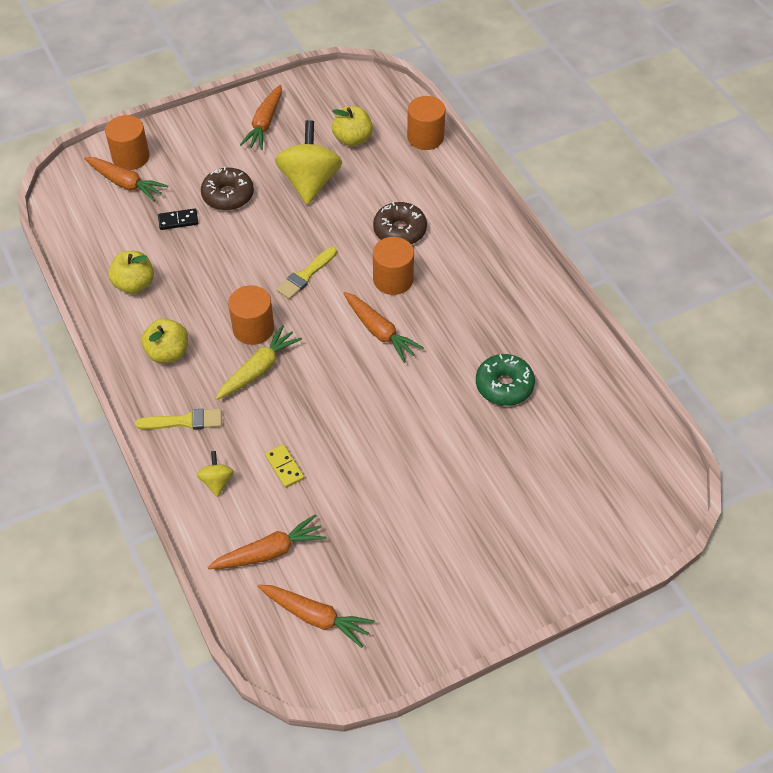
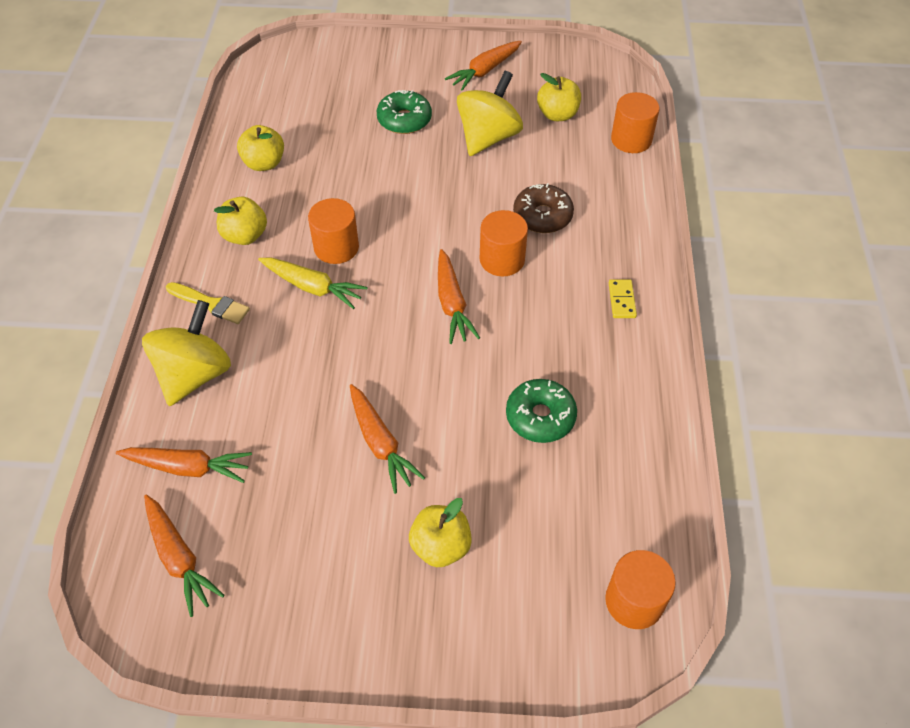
camera: 30 degrees right, 0 degrees up
(125, 183) = (324, 75): orange carrot -> orange carrot (380, 443)
(131, 157) = (346, 55): orange cylinder -> orange cylinder (634, 601)
(178, 221) = (344, 124): black domino -> none
(217, 481) = (195, 374): yellow spinning top -> yellow spinning top, size x2.15
(228, 195) = (404, 120): brown donut -> green donut
(259, 369) = (312, 287): yellow carrot -> yellow carrot turned 45 degrees clockwise
(284, 467) = (264, 391): yellow domino -> yellow domino (621, 300)
(305, 275) = (421, 220): yellow brush -> none
(498, 510) = (440, 546): none -> yellow apple

